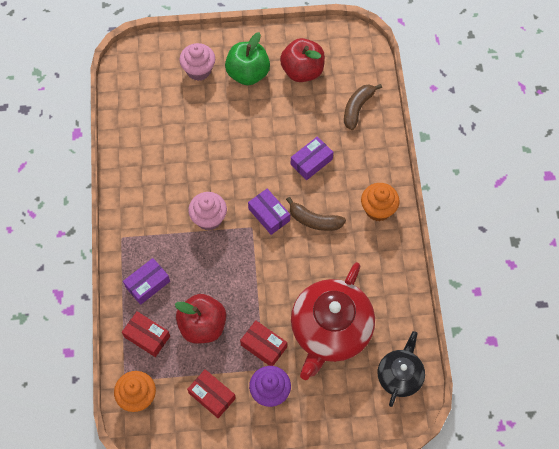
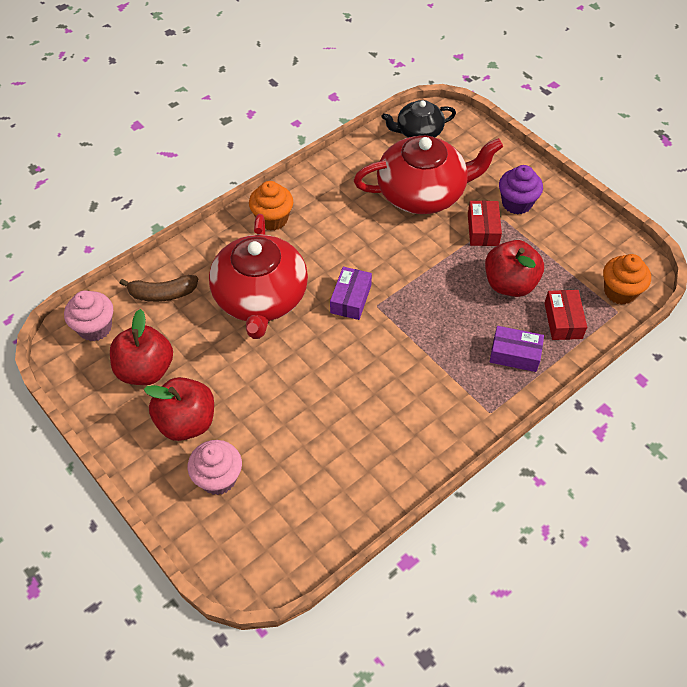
camera: 125 degrees left, 10 degrees down
(209, 218) = (399, 347): pink cupcake -> pink cupcake (95, 328)
(212, 396) = (561, 240): red box -> none
(248, 73) = (186, 422): green apple -> red apple
(311, 162) = (260, 298): purple box -> red teapot
(314, 220) = (325, 260): brown banana -> none

